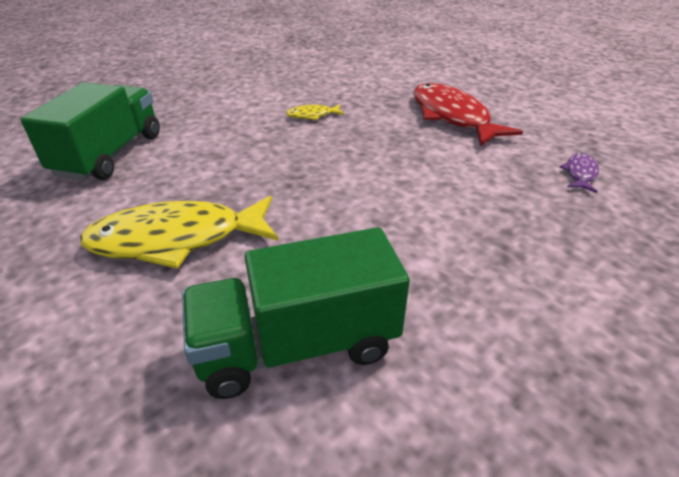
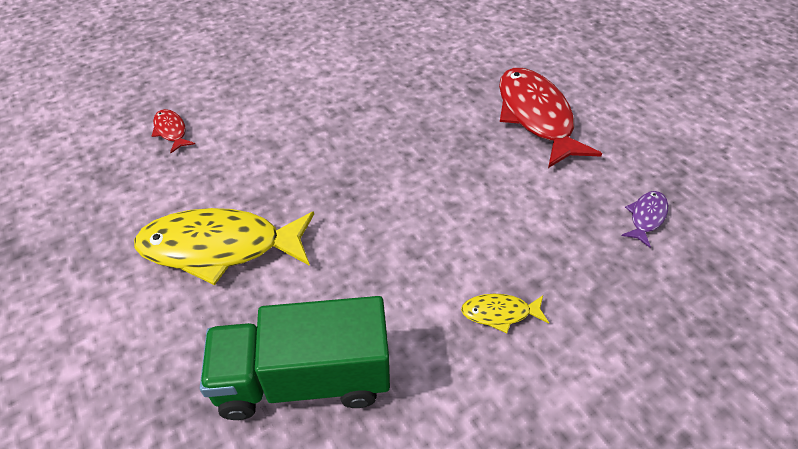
camera: 10 degrees right, 10 degrees up
(110, 155) = (171, 131): green truck -> red fish
(312, 115) = (383, 97): yellow fish -> yellow fish (499, 313)

